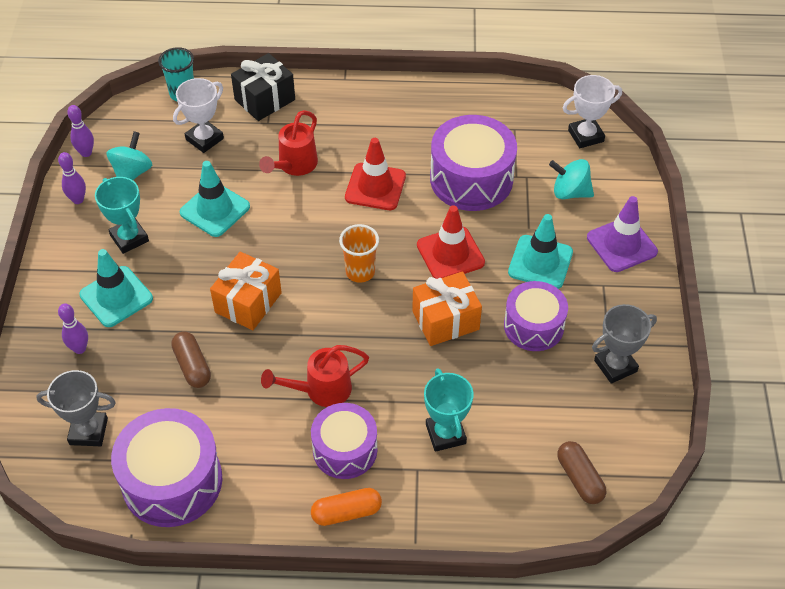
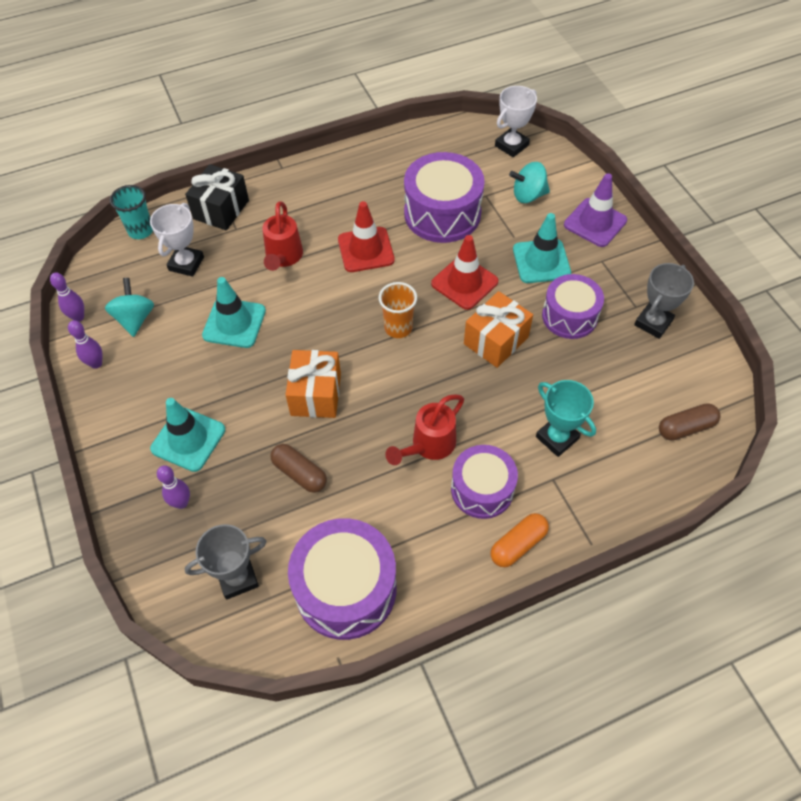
camera: 25 degrees left, 5 degrees up
(129, 238) = (168, 380): turquoise trophy -> none
(579, 478) = (685, 427): brown capsule -> brown capsule turned 60 degrees counterclockwise

